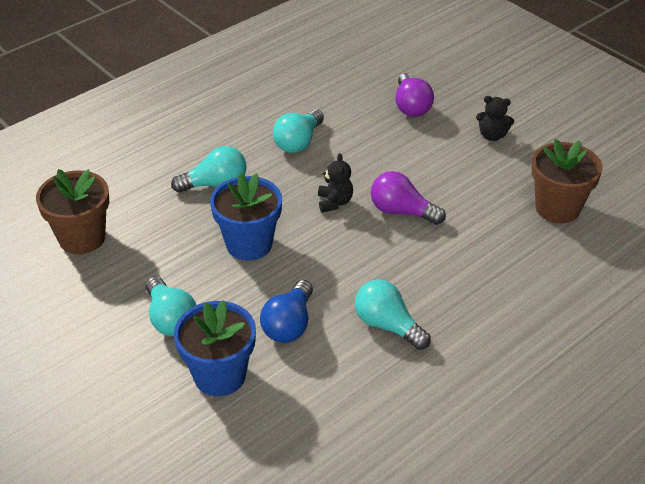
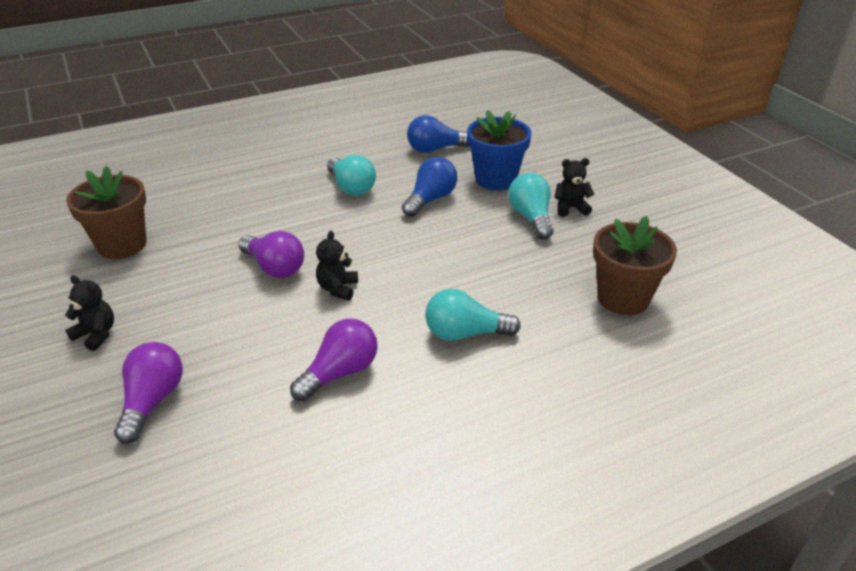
camera: 165 degrees left, 5 degrees down
(126, 343) = (570, 208): none -> black teddy bear
(249, 244) = (445, 263): blue flower pot -> none
(298, 142) = (340, 372): turquoise light bulb -> purple light bulb
(313, 421) = (435, 149): none -> blue light bulb

